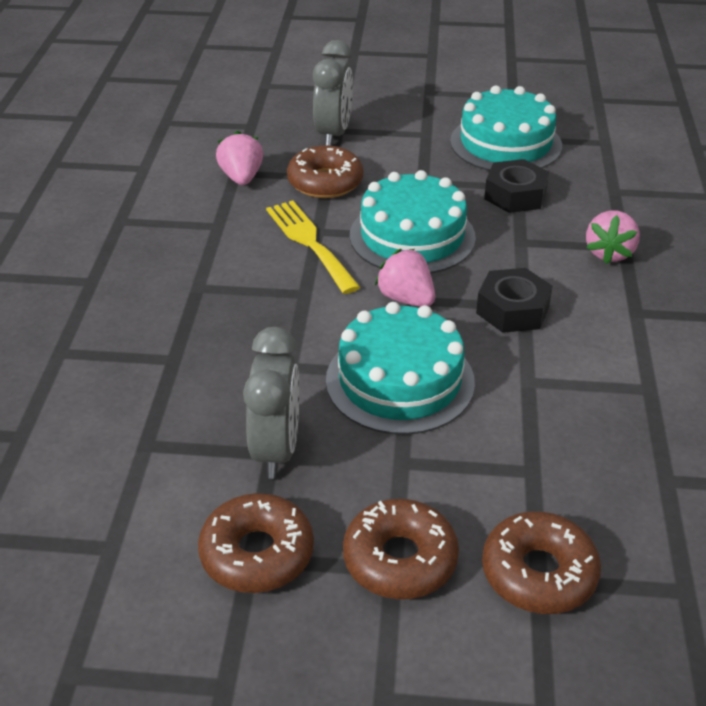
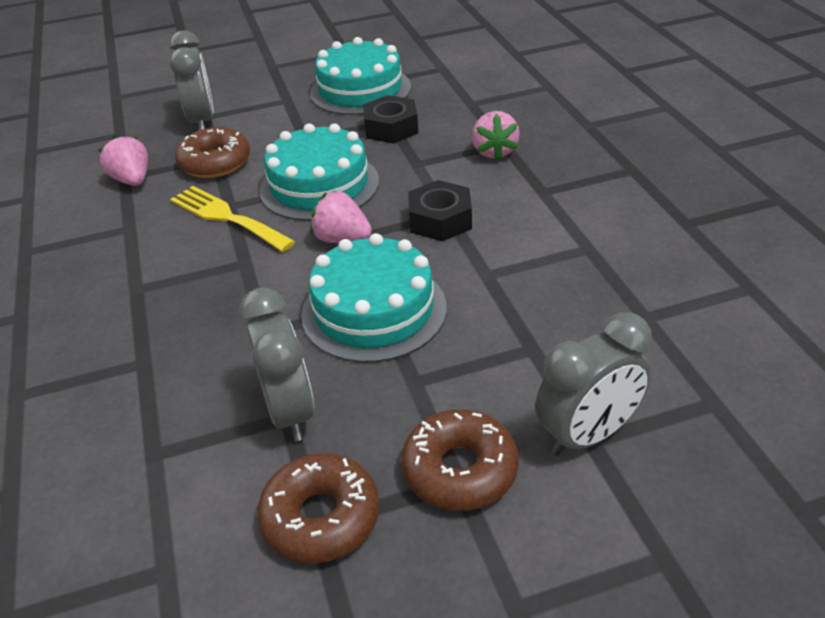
camera: 20 degrees left, 0 degrees up
(538, 573) = (588, 435): brown donut -> grey clock

